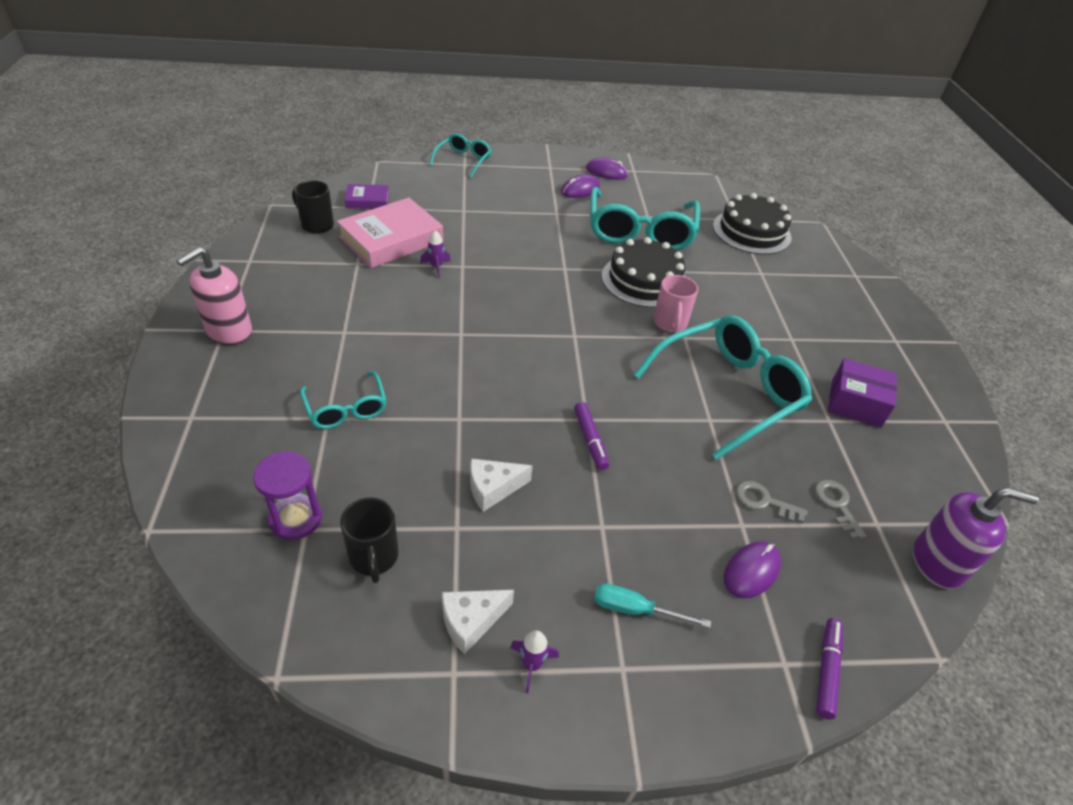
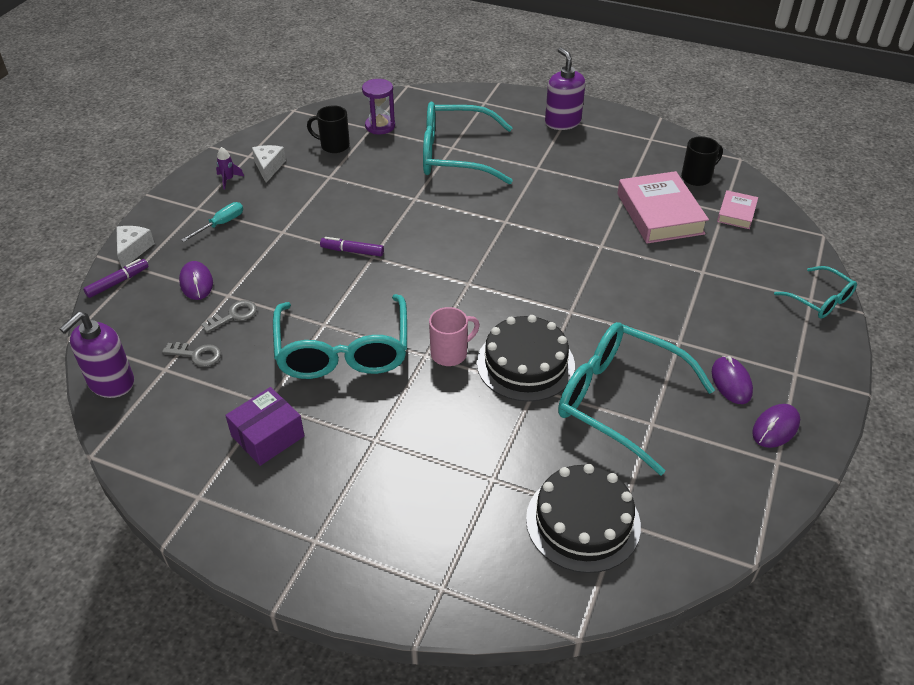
camera: 120 degrees right, 0 degrees up
(229, 331) = (562, 122): pink soap dispenser -> purple soap dispenser
(346, 409) = (455, 155): turquoise glasses -> turquoise glasses, size x1.92
(367, 200) = (736, 213): purple book -> pink book
(436, 267) = (605, 230): purple rocket -> none
(493, 489) = (345, 197): white cheese -> white cheese (133, 250)
(670, 323) = (450, 353): pink mug -> pink mug turned 120 degrees clockwise
(826, 671) = (117, 282): purple marker -> purple marker turned 90 degrees counterclockwise

